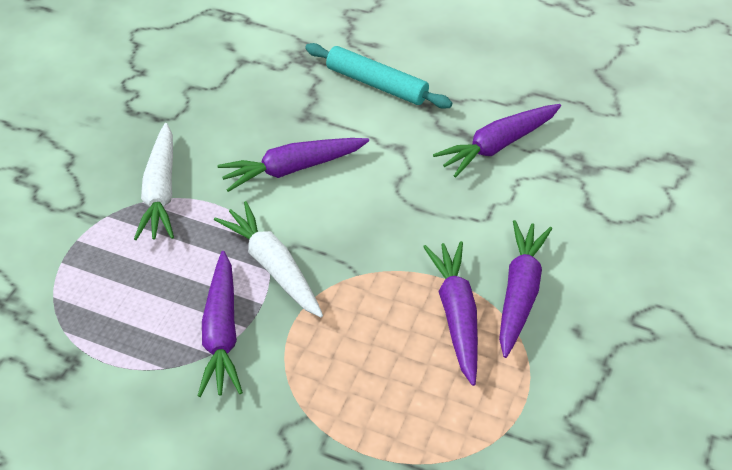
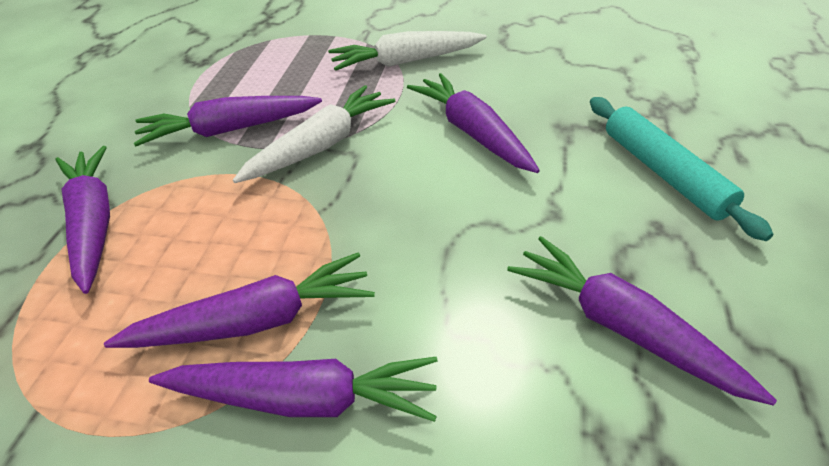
camera: 80 degrees right, 5 degrees down
(325, 428) = (93, 223): none -> purple carrot
(377, 84) = (664, 173): turquoise rolling pin -> turquoise rolling pin turned 45 degrees counterclockwise

